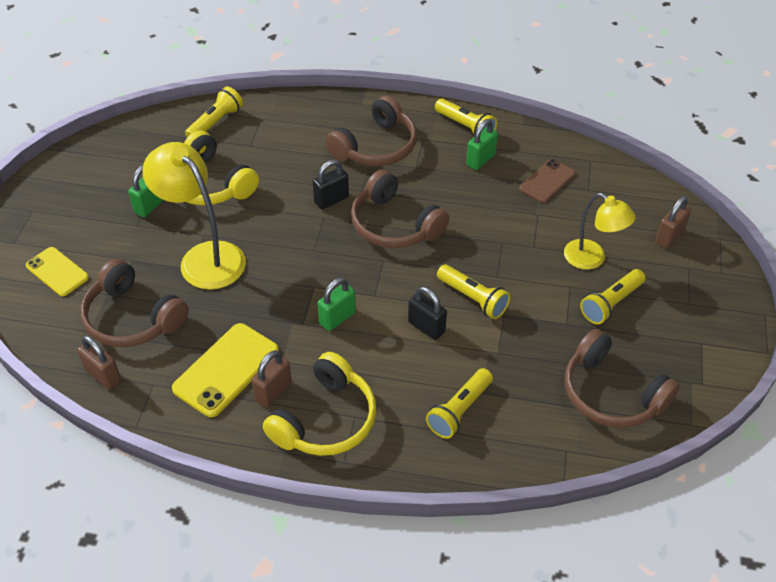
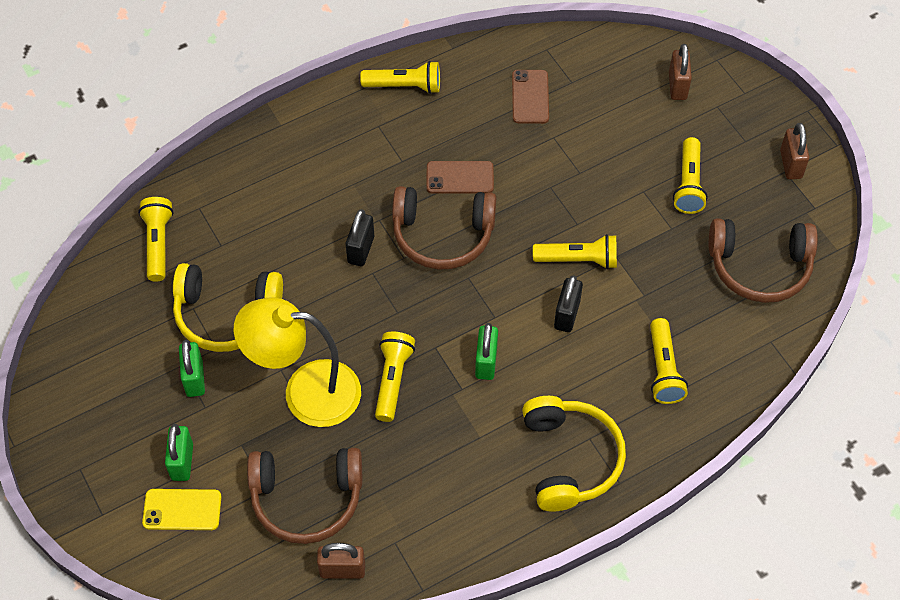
camera: 40 degrees left, 10 degrees up
(226, 370) = (443, 480): yellow phone -> none
(264, 287) = (392, 380): none -> yellow flashlight
(273, 392) = (503, 469): brown padlock -> brown padlock (790, 164)
(376, 146) = (343, 164): brown headphones -> none
(426, 327) = (567, 315): black padlock -> black padlock turned 75 degrees counterclockwise
(444, 199) = (460, 178): none -> brown phone
(480, 160) = (452, 114): green padlock -> green padlock (182, 462)
(592, 259) = (637, 151): yellow lamp -> none

